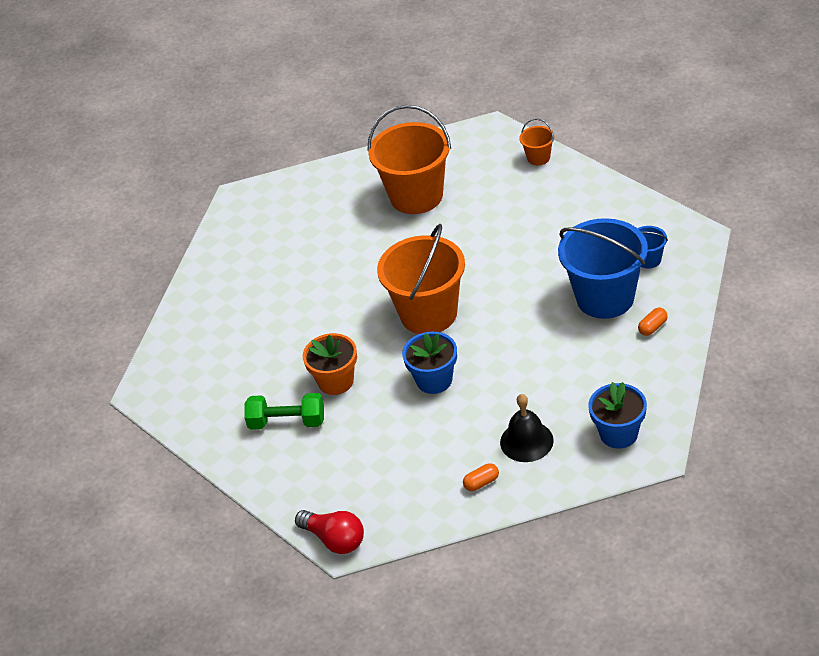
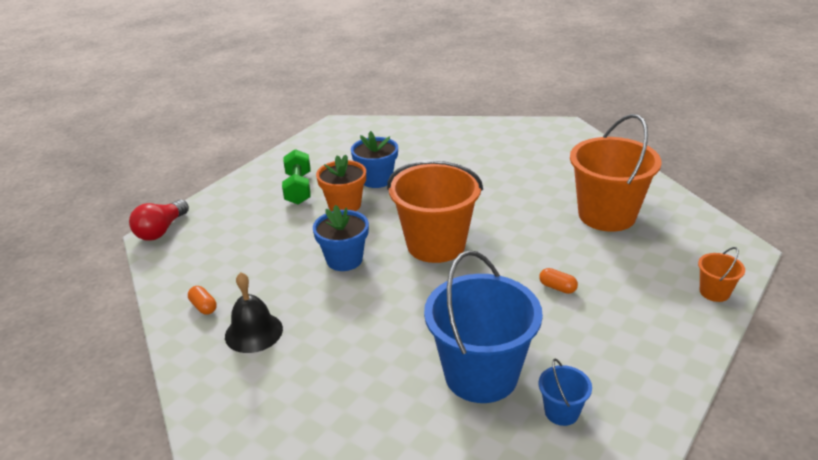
camera: 75 degrees right, 10 degrees down
(618, 434) = (253, 408): blue flower pot -> blue flower pot (376, 180)
(653, 327) = (434, 426): orange capsule -> orange capsule (557, 287)

